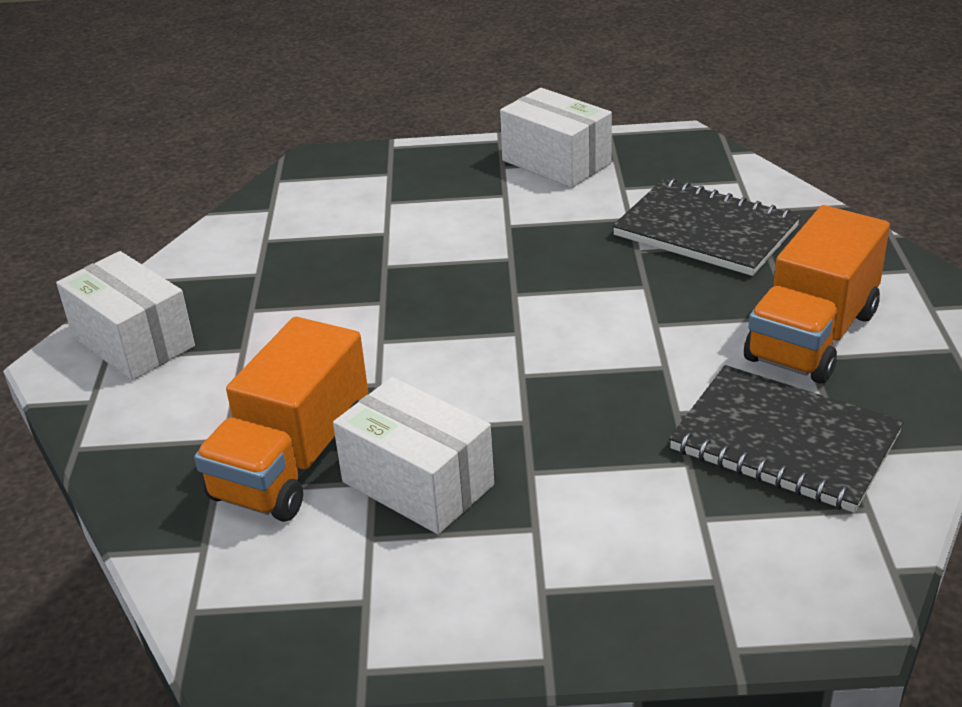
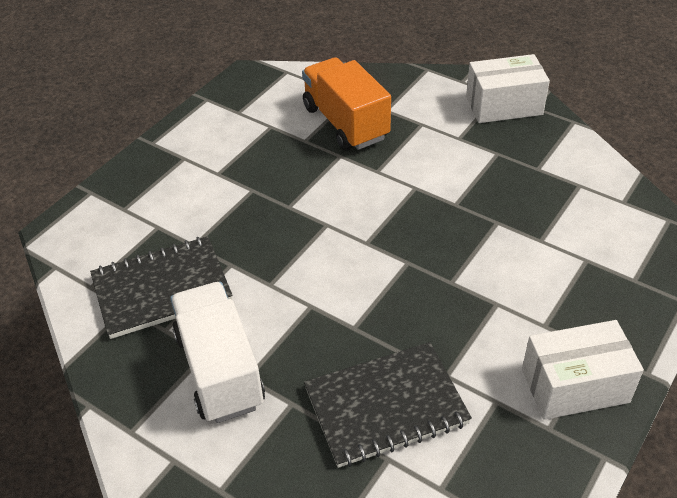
camera: 125 degrees right, 10 degrees up
(418, 483) = (287, 152): white box -> none
(812, 336) = (219, 369): orange truck -> white truck

